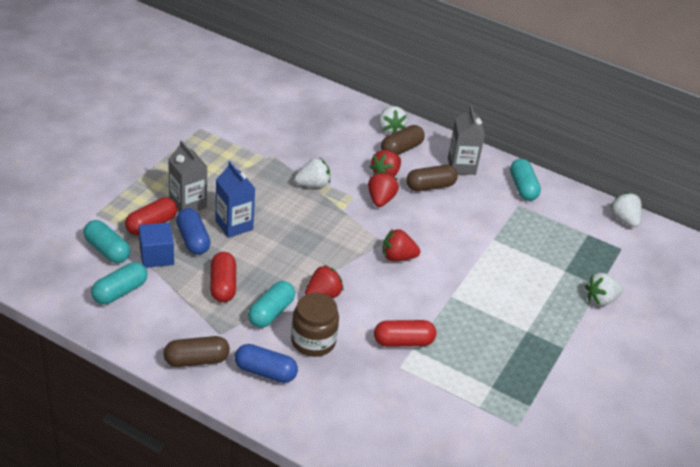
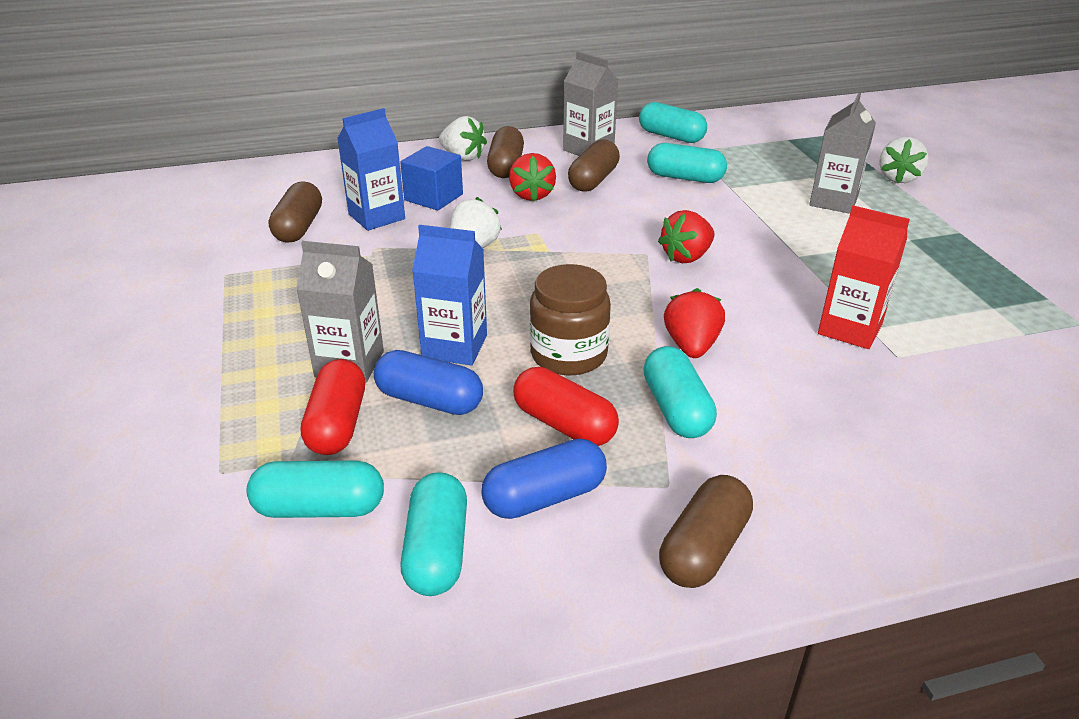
camera: 40 degrees left, 5 degrees down
(156, 256) = (411, 458): blue cube -> blue cube (433, 197)
(258, 122) = (299, 227): none -> brown capsule
(265, 372) = (801, 484): blue capsule -> blue capsule (544, 497)
(298, 139) = (376, 217): none -> blue carton
(313, 341) = (777, 402): brown jar -> brown jar (568, 354)
(380, 200) = (570, 218): red strawberry -> none
(403, 342) = (850, 329): red capsule -> red carton
(480, 217) = (685, 178): none -> turquoise capsule
(532, 284) = (833, 201): none -> grey carton
(624, 219) = (788, 115): white strawberry -> none

